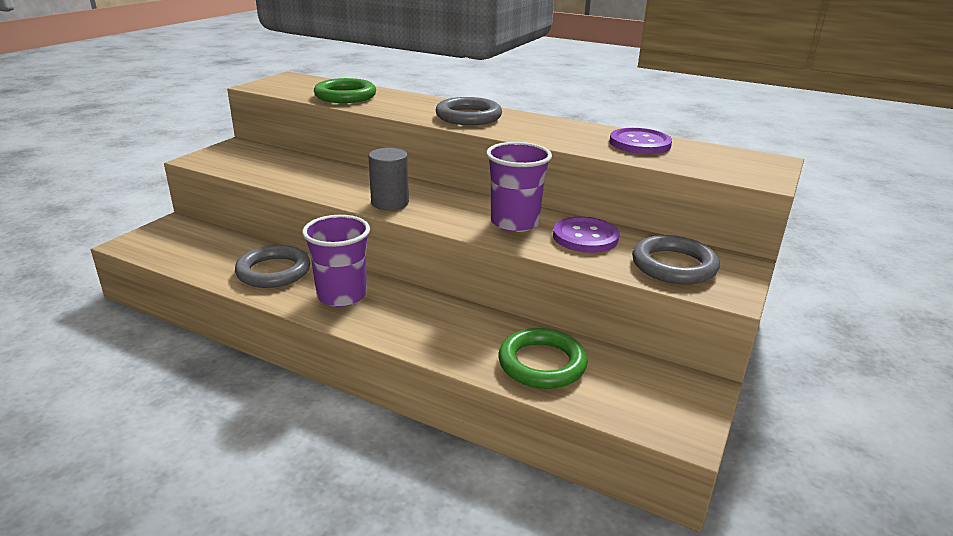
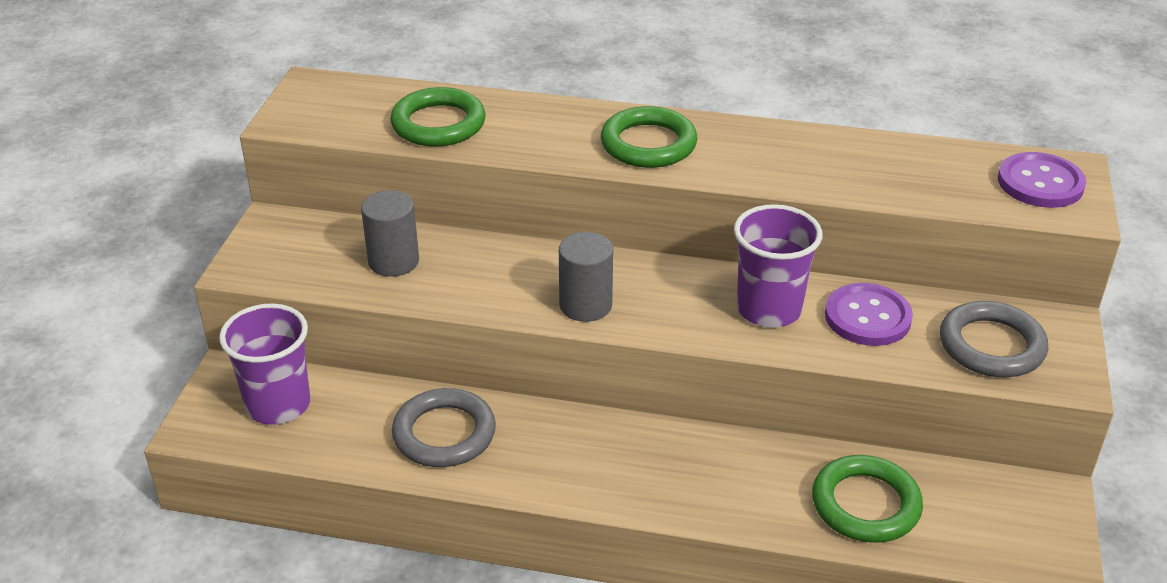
camera: 15 degrees left, 10 degrees up
(288, 168) = (393, 261): none -> grey cylinder
(342, 295) = (564, 454): purple cup -> purple cup (278, 405)
(468, 117) = (648, 144): grey ring -> green ring
(639, 143) = (902, 164): purple button -> purple button (1040, 183)

